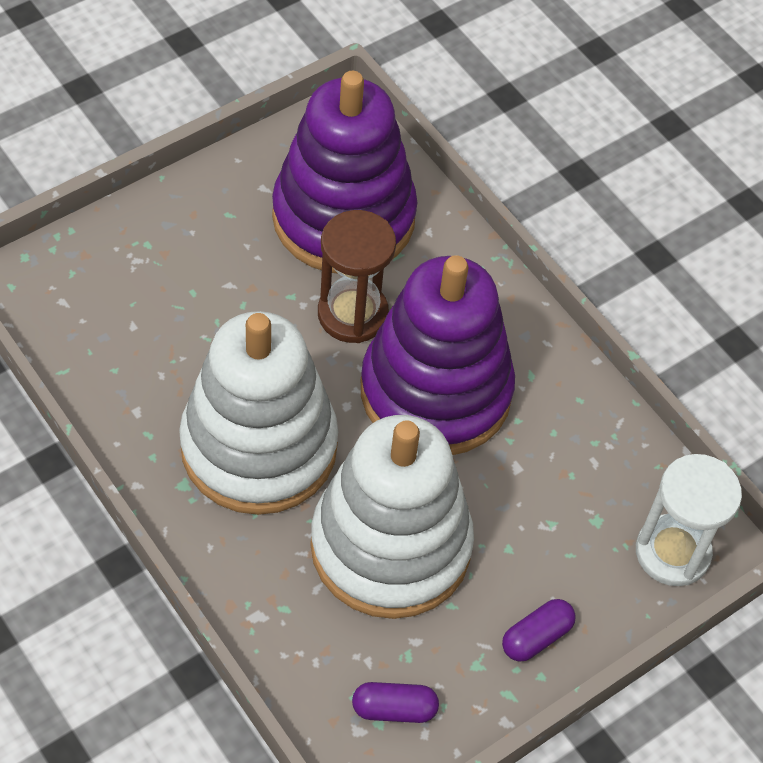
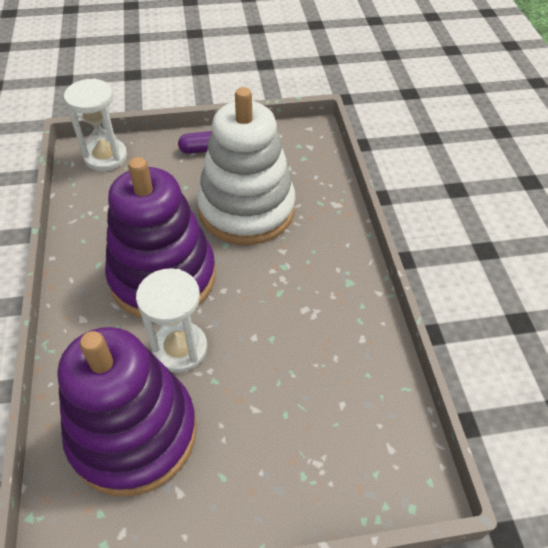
camera: 150 degrees left, 5 degrees down
(259, 447) = (292, 286): white stacking toy -> none
(352, 314) = (180, 348): brown hourglass -> white hourglass
(394, 709) = (288, 148): purple capsule -> none

